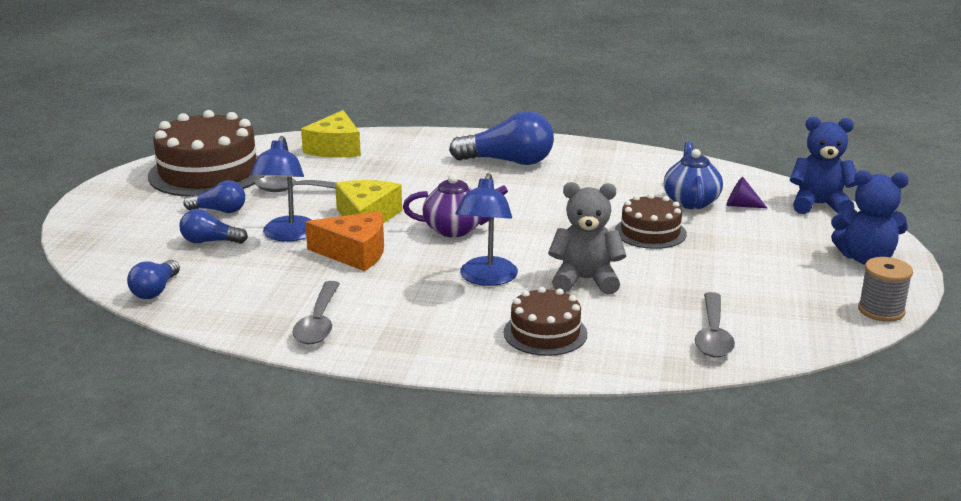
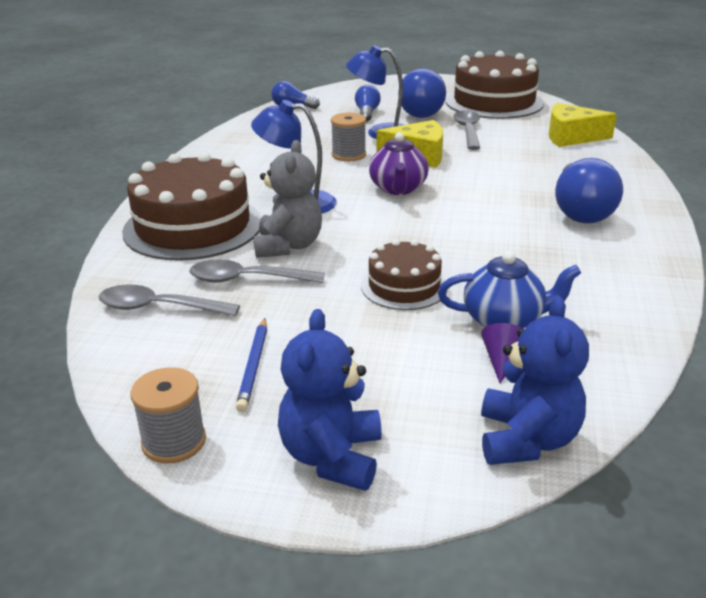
camera: 90 degrees right, 5 degrees up
(219, 211) = (421, 111): blue light bulb -> blue light bulb, size x1.80
(319, 322) = (236, 150): grey spoon -> grey spoon (247, 279)
(355, 253) = (348, 155): orange cheese -> grey spool
(545, 333) = (193, 226): brown cake -> brown cake, size x1.83
(782, 287) = (254, 366): none -> blue pencil

